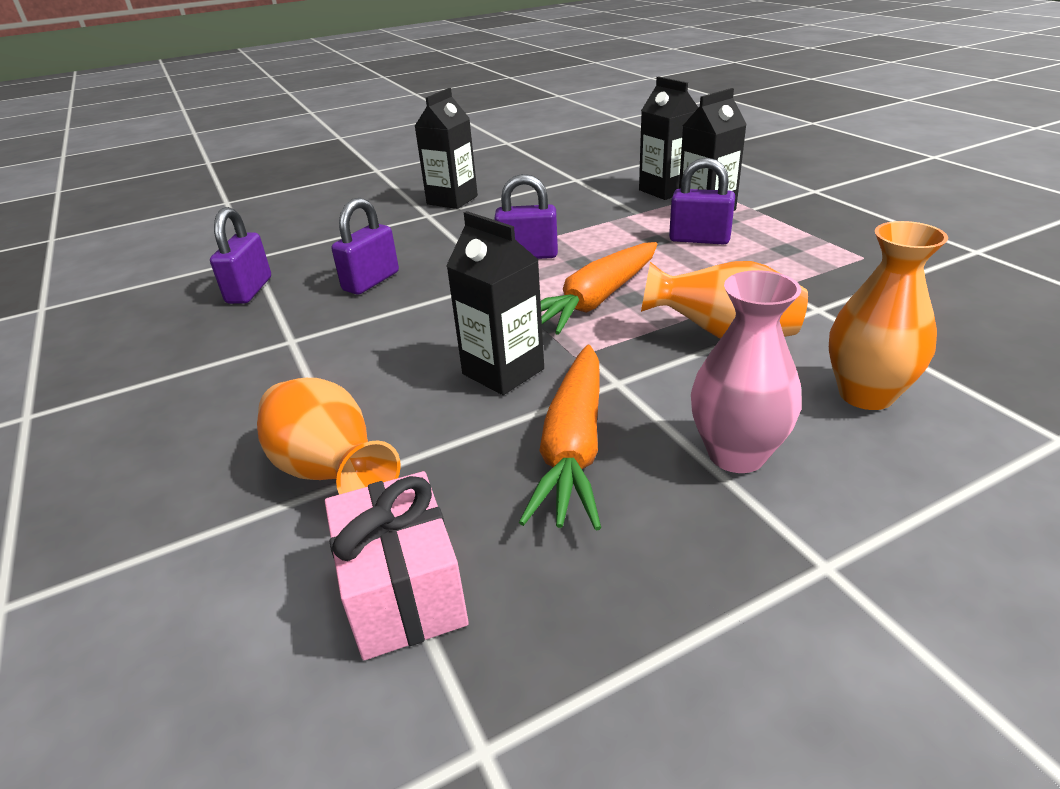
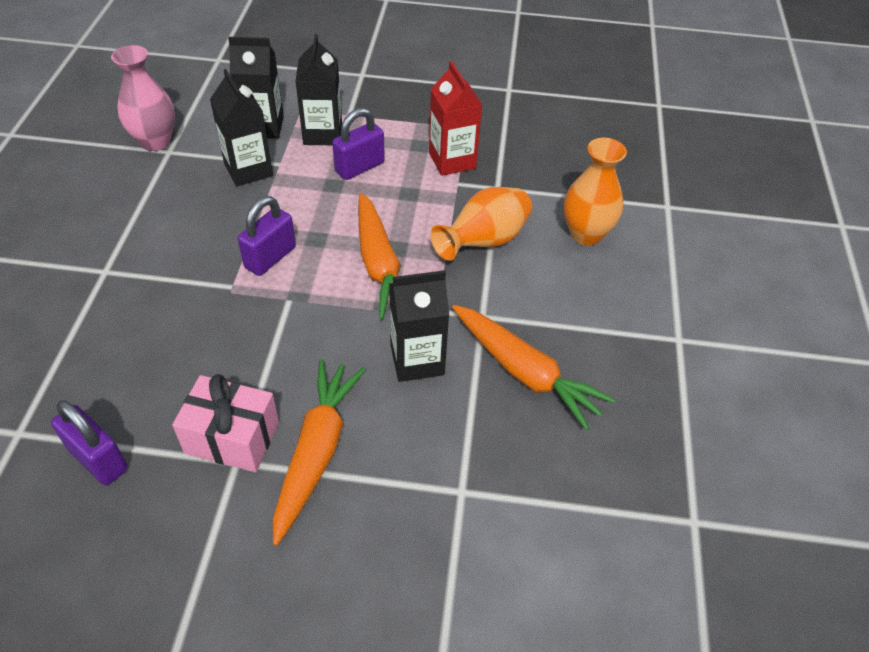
camera: 60 degrees left, 15 degrees up
(331, 472) = (445, 502): orange vase -> none
(333, 370) = (316, 452): none -> orange carrot
(371, 281) = (193, 368): purple padlock -> none
(403, 591) = (579, 509): pink gift -> pink gift (232, 438)
(452, 200) = (95, 240): black carton -> black carton (248, 170)
(736, 454) = (587, 313): pink vase -> pink vase (155, 141)
(801, 271) = (452, 160): none -> red carton

